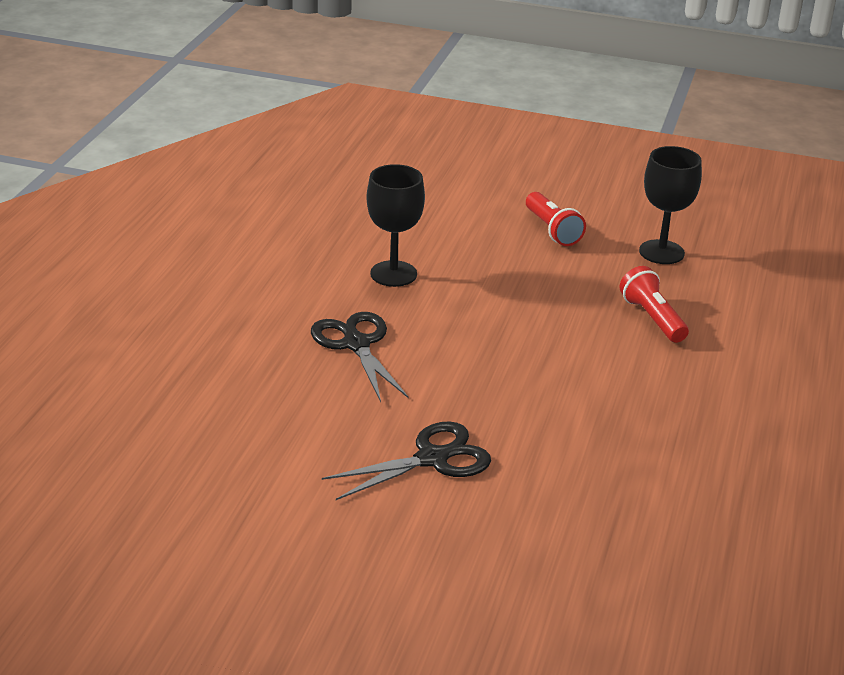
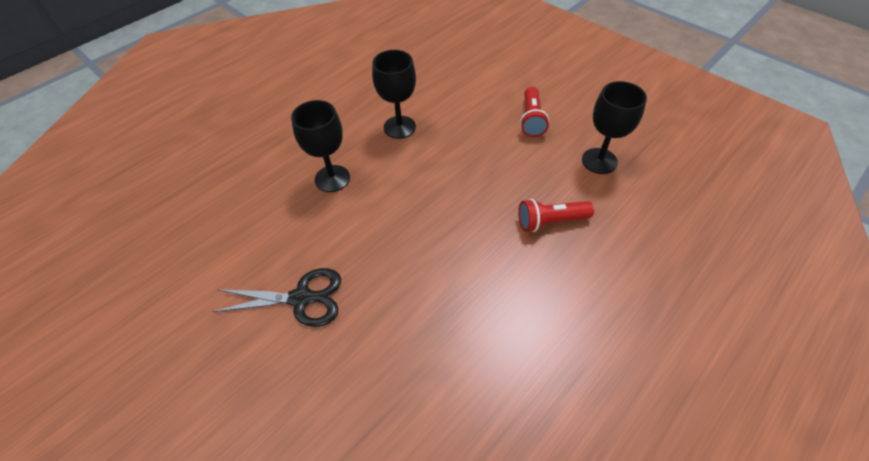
camera: 30 degrees right, 20 degrees up
(356, 344) = (332, 178): black scissors -> black goblet
(652, 318) = (550, 221): red flashlight -> red flashlight turned 105 degrees counterclockwise

